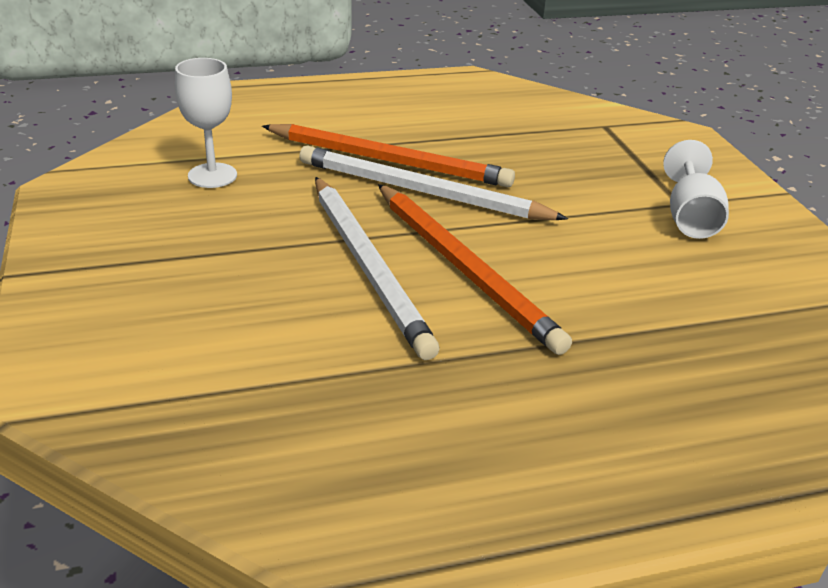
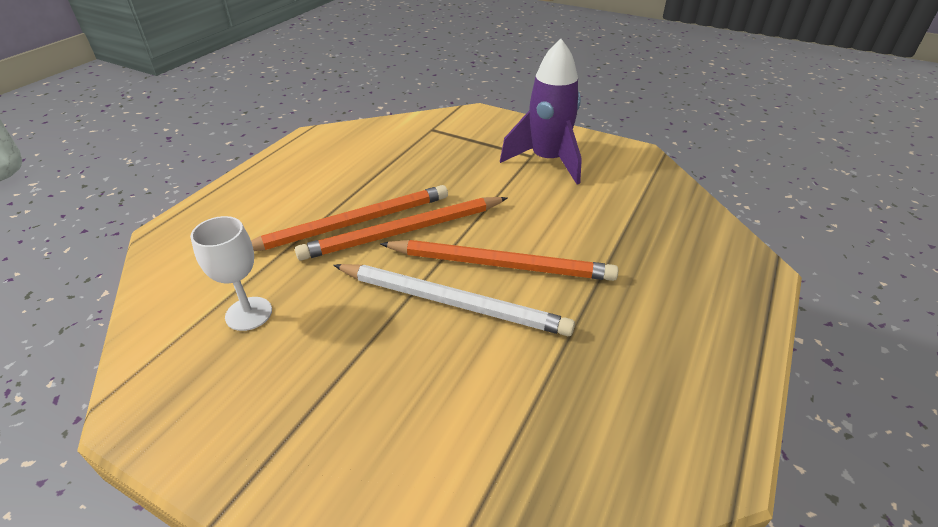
camera: 45 degrees left, 5 degrees up
(421, 191) = (404, 231): white pencil -> orange pencil
(690, 217) = (547, 161): white goblet -> purple rocket

